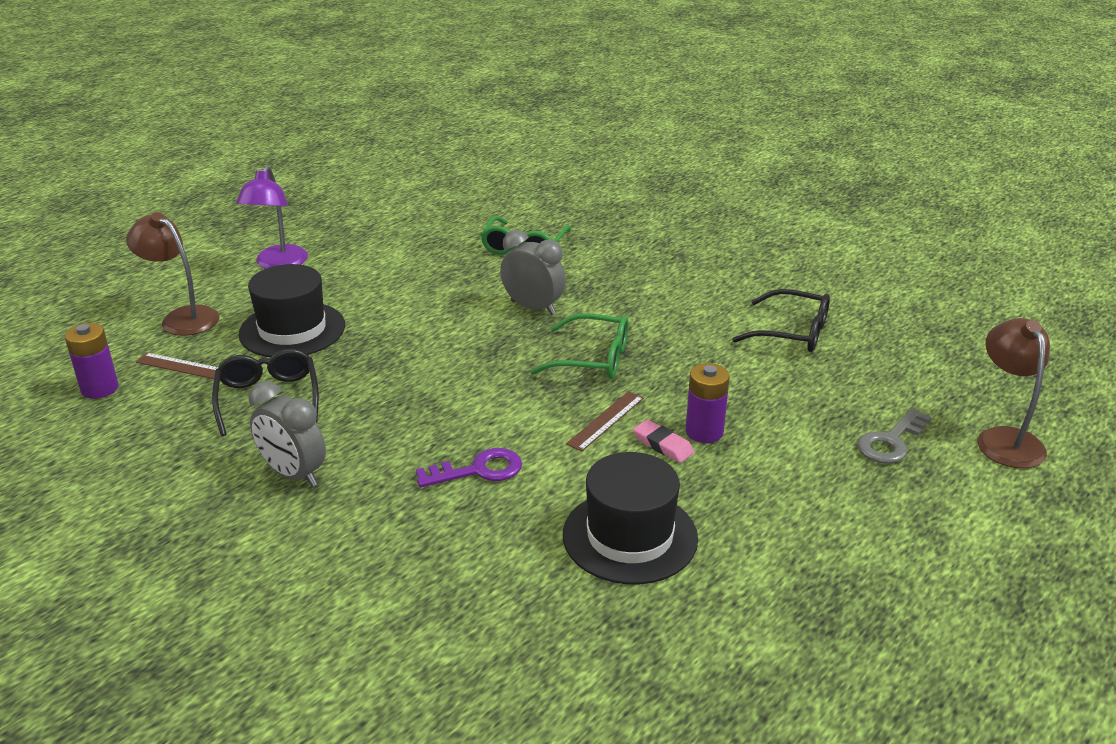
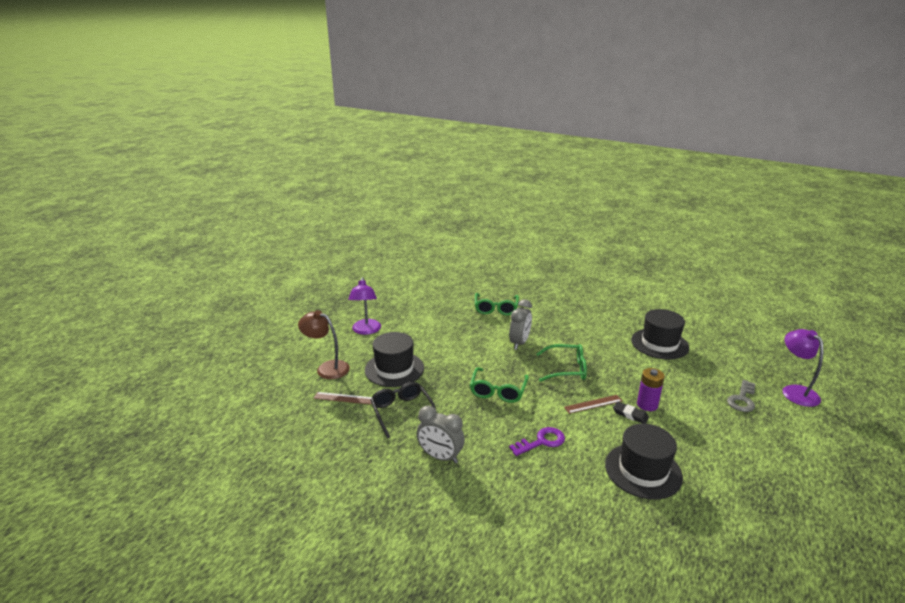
camera: 10 degrees left, 5 degrees down
(100, 388) = (300, 417): purple battery -> none
(449, 382) = (498, 391): none -> green glasses
(533, 308) = (519, 343): grey clock -> grey clock turned 90 degrees clockwise
(606, 421) = (593, 404): brown ruler -> brown ruler turned 45 degrees clockwise
(663, 445) = (630, 415): pink eraser -> black eraser
(792, 332) = (659, 344): black glasses -> black hat
(1004, 439) = (795, 391): brown lamp -> purple lamp

